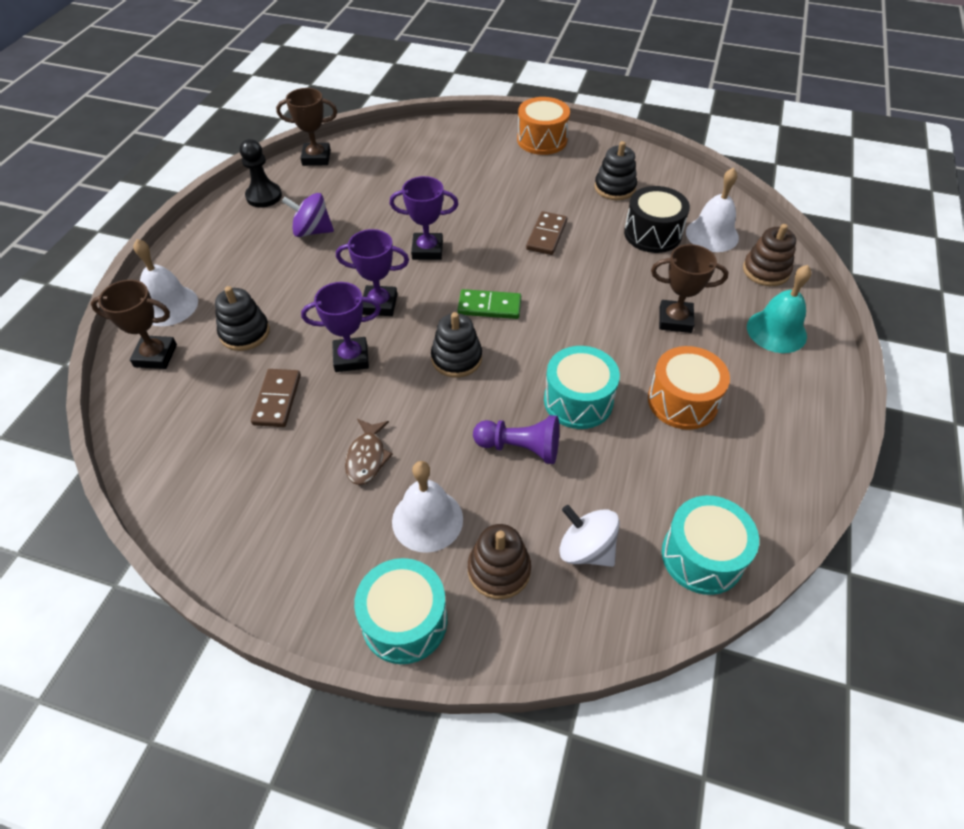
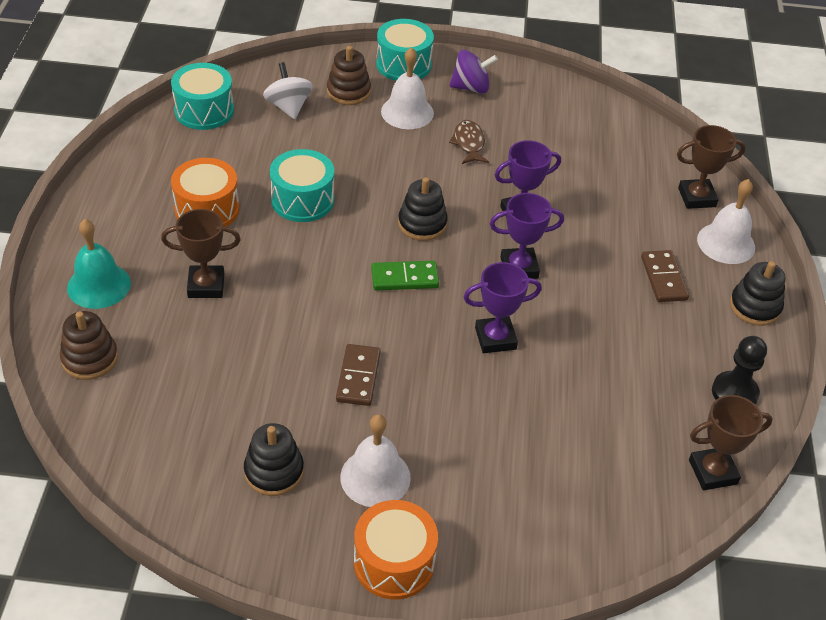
camera: 165 degrees right, 5 degrees down
(245, 333) = (633, 225): black stacking toy -> black stacking toy (755, 307)
(277, 400) = (565, 174): brown domino -> brown domino (664, 278)
(312, 231) = (641, 348): purple spinning top -> purple spinning top (471, 87)
(520, 448) = (347, 161): purple pawn -> none
(586, 549) = (288, 107): white spinning top -> white spinning top turned 135 degrees counterclockwise
(652, 234) = (224, 396): black drum -> none
(712, 235) = (146, 405): white bell -> white bell (375, 477)

